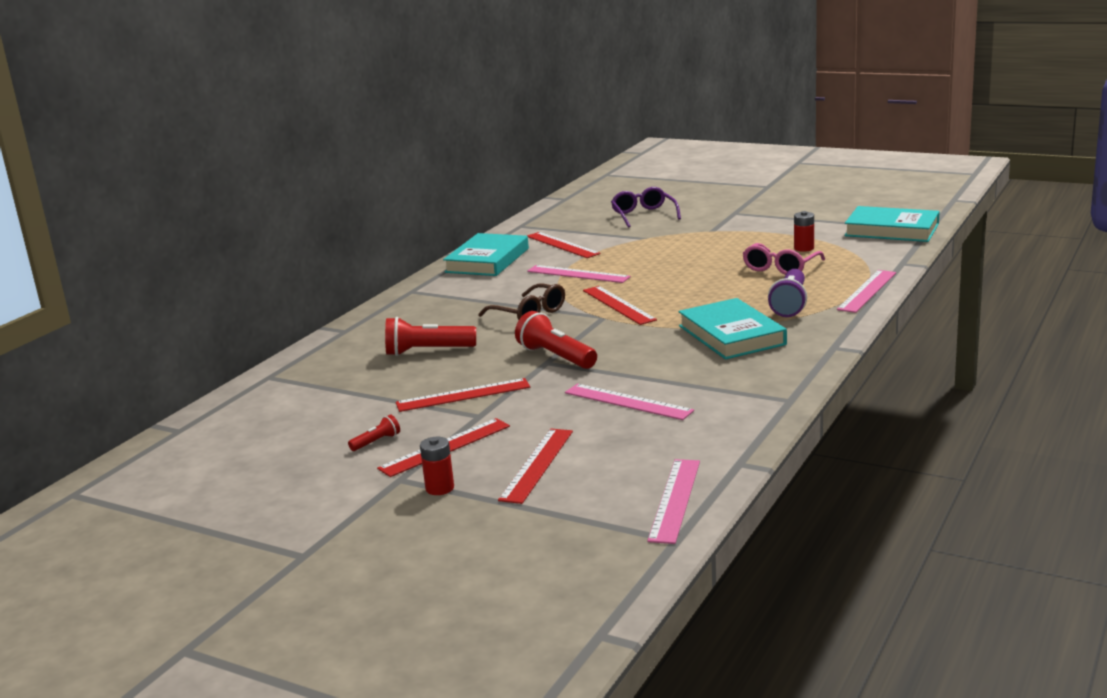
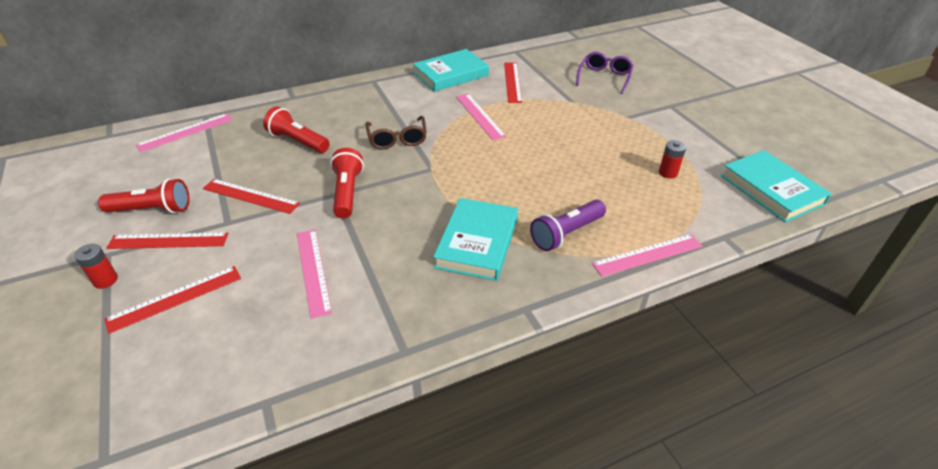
camera: 35 degrees right, 20 degrees up
(376, 442) = (152, 210): red flashlight -> red flashlight, size x2.00
(618, 305) = (457, 162): red ruler -> none
(675, 500) = (172, 410): pink ruler -> pink ruler (185, 132)
(780, 268) = (619, 186): pink glasses -> none

